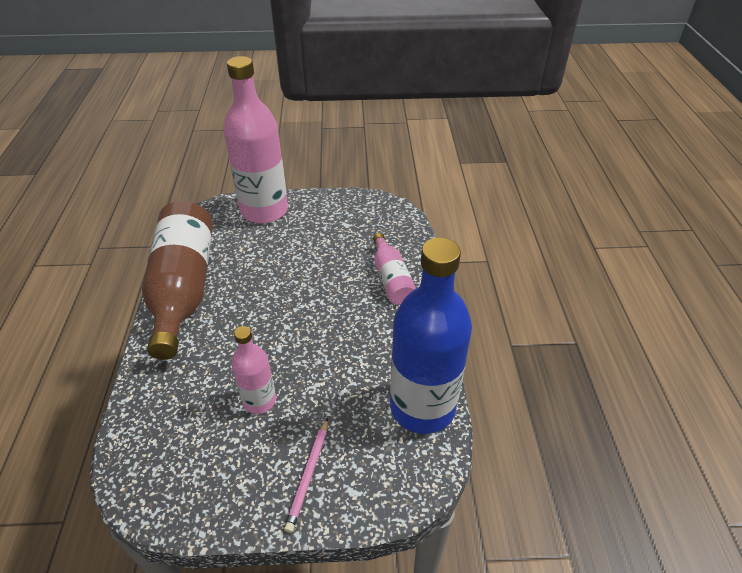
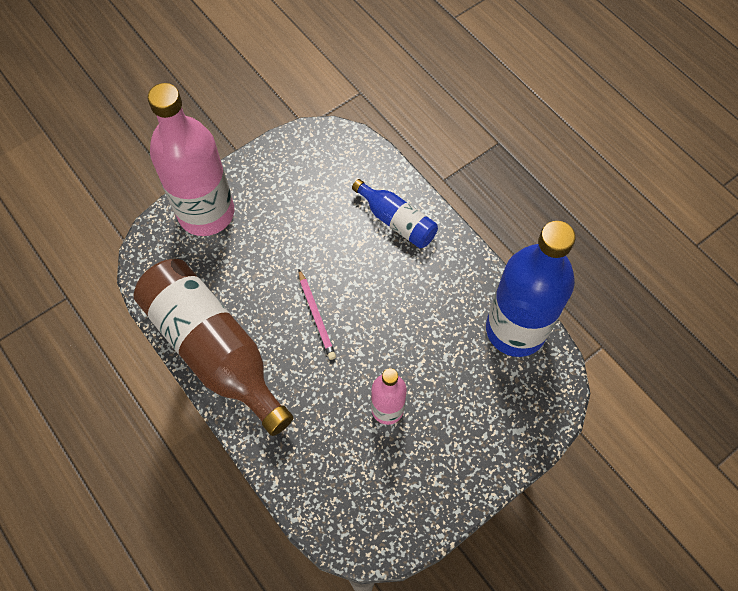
camera: 35 degrees left, 20 degrees up
(308, 475) = (477, 441): pink pencil -> pink pencil (316, 316)
(391, 279) = (397, 221): pink bottle -> blue bottle

